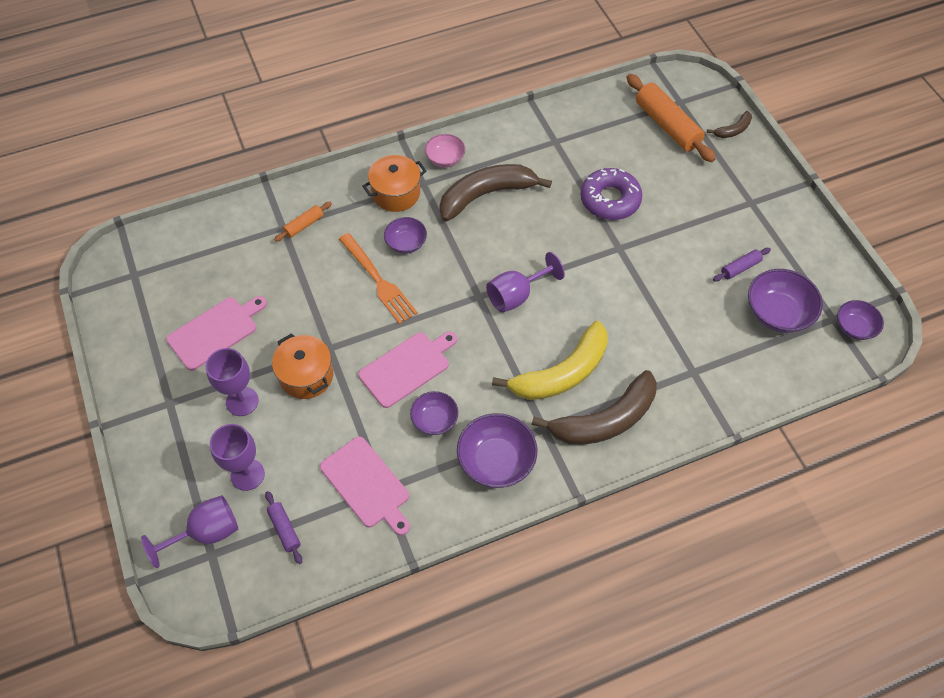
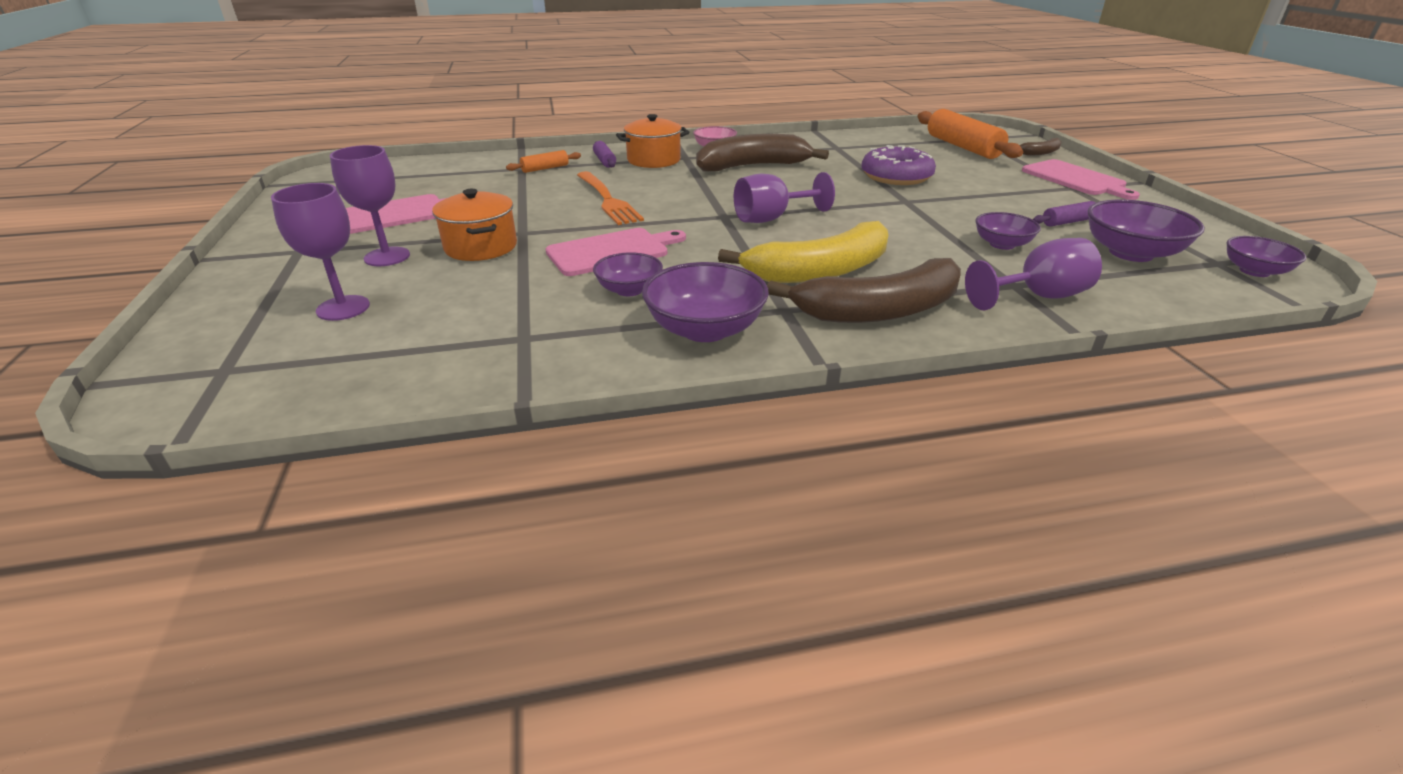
camera: 10 degrees right, 25 degrees down
(206, 533) = (237, 350): purple goblet -> purple goblet (1037, 297)
(284, 529) = (352, 358): purple rolling pin -> purple rolling pin (604, 161)
(367, 485) = (502, 331): pink cutting board -> pink cutting board (1076, 179)
(406, 243) = (651, 183): purple bowl -> purple bowl (1002, 244)

